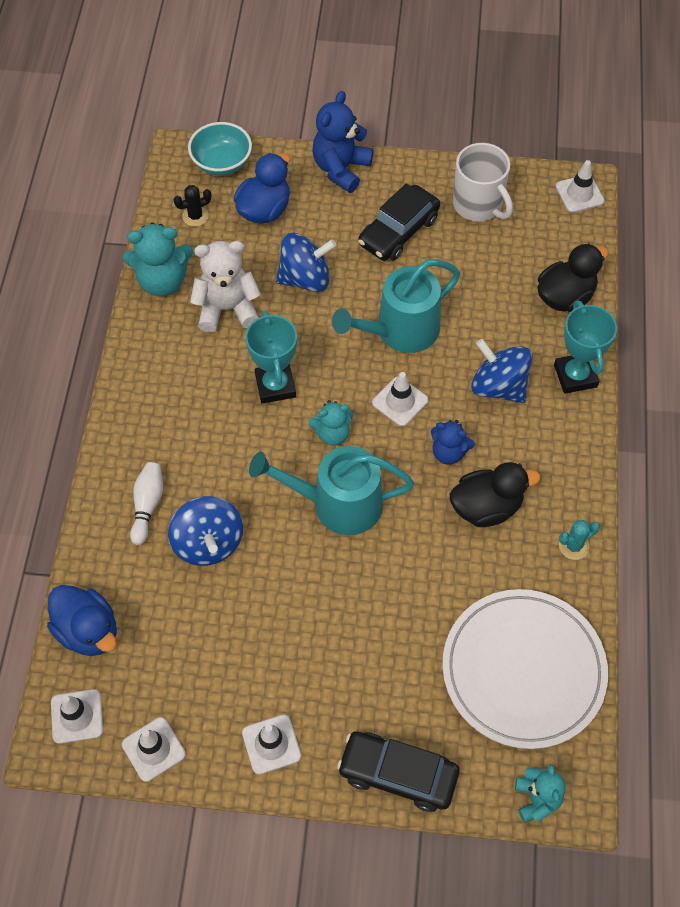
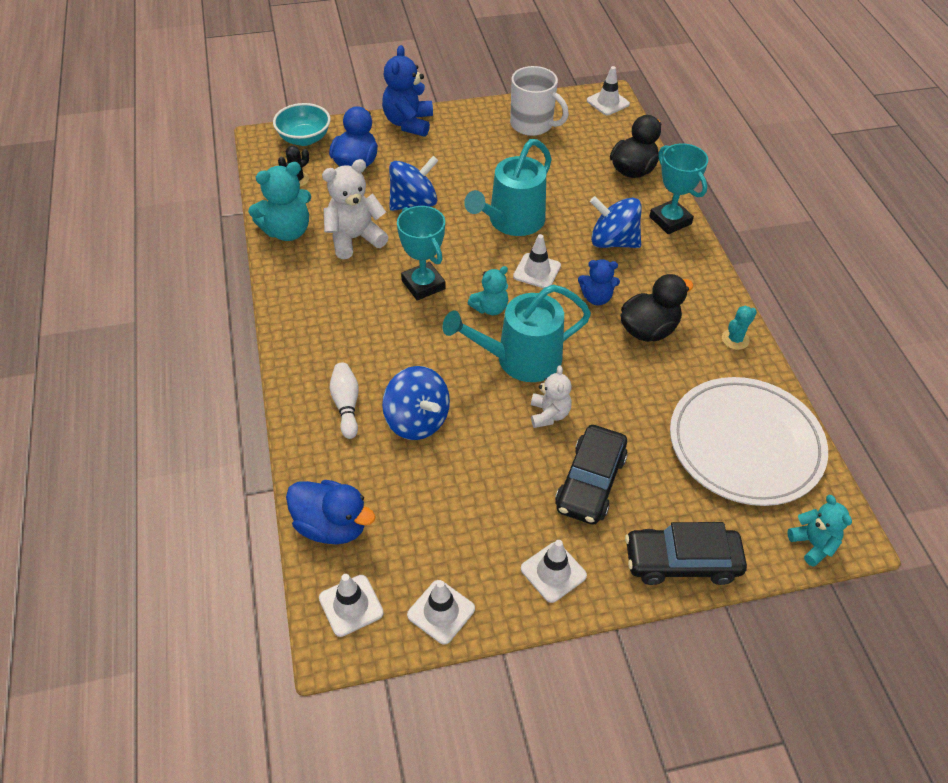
camera: 20 degrees left, 10 degrees down
(339, 575) = (549, 414): none -> white teddy bear
(398, 231) = (476, 155): black car -> black car (590, 482)

